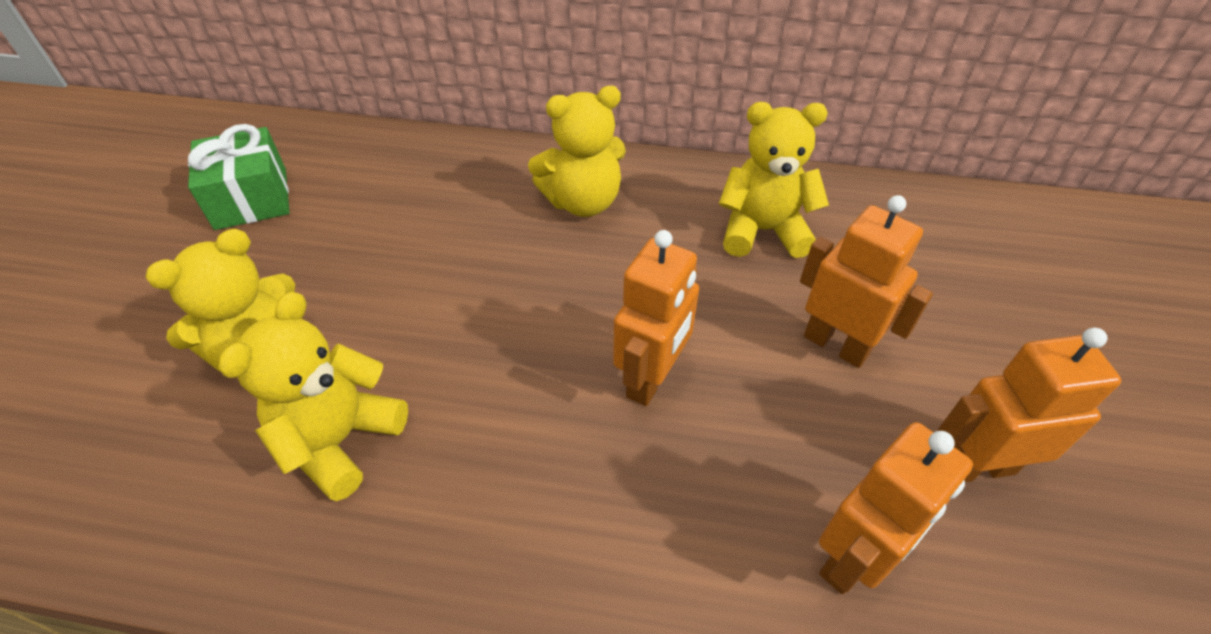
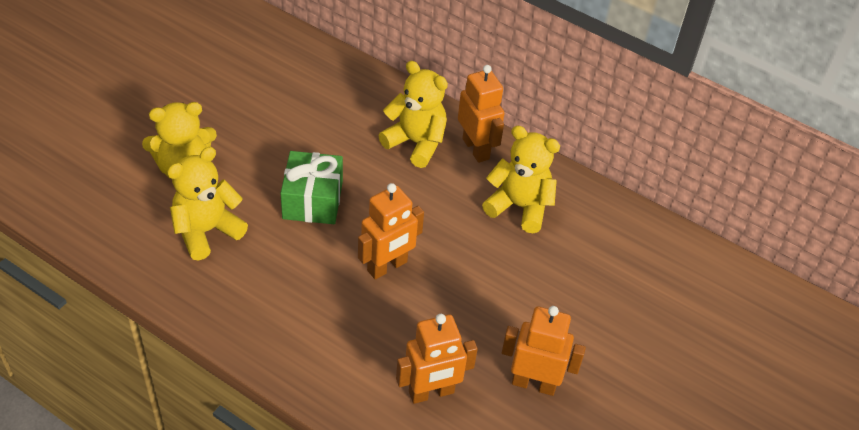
camera: 20 degrees right, 0 degrees up
(251, 198) = (213, 64): green gift -> green gift (313, 200)
(582, 202) = (416, 143): yellow teddy bear -> yellow teddy bear turned 150 degrees counterclockwise
(836, 345) = (509, 292): orange robot -> orange robot (476, 149)

